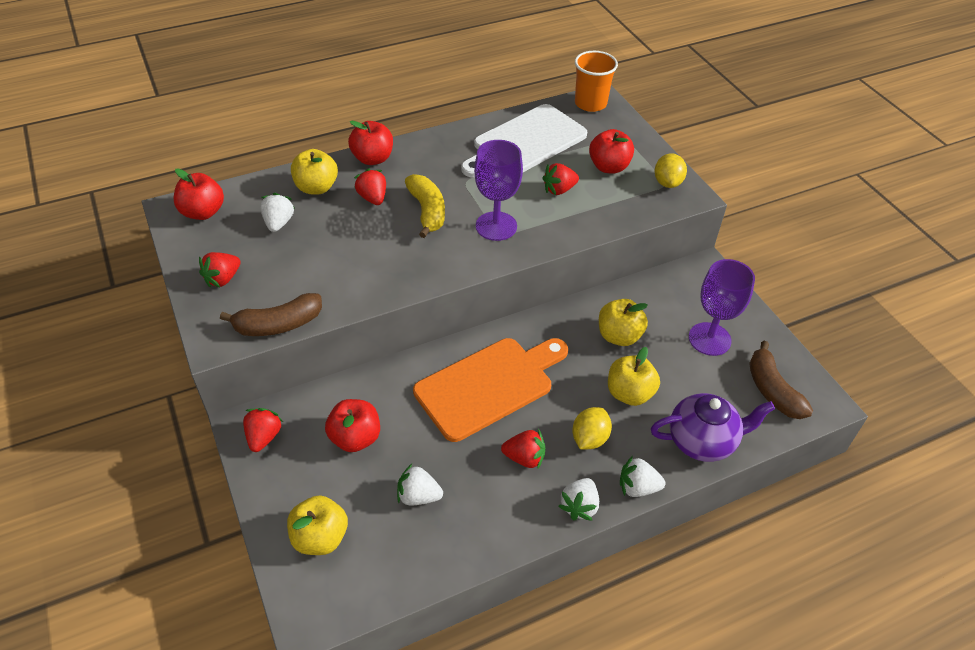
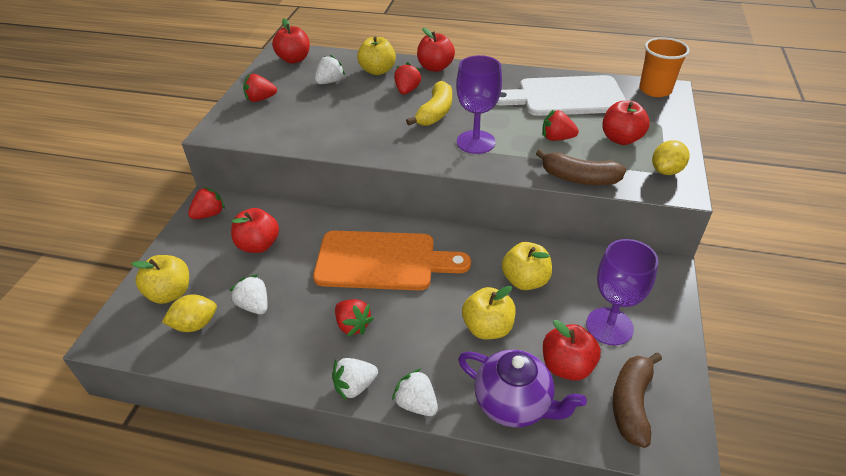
camera: 40 degrees right, 5 degrees down
(278, 324) = (259, 138): brown banana -> brown banana (579, 178)
(589, 438) = (417, 342): yellow lemon -> yellow lemon (195, 324)
(710, 389) = (567, 366): none -> red apple

